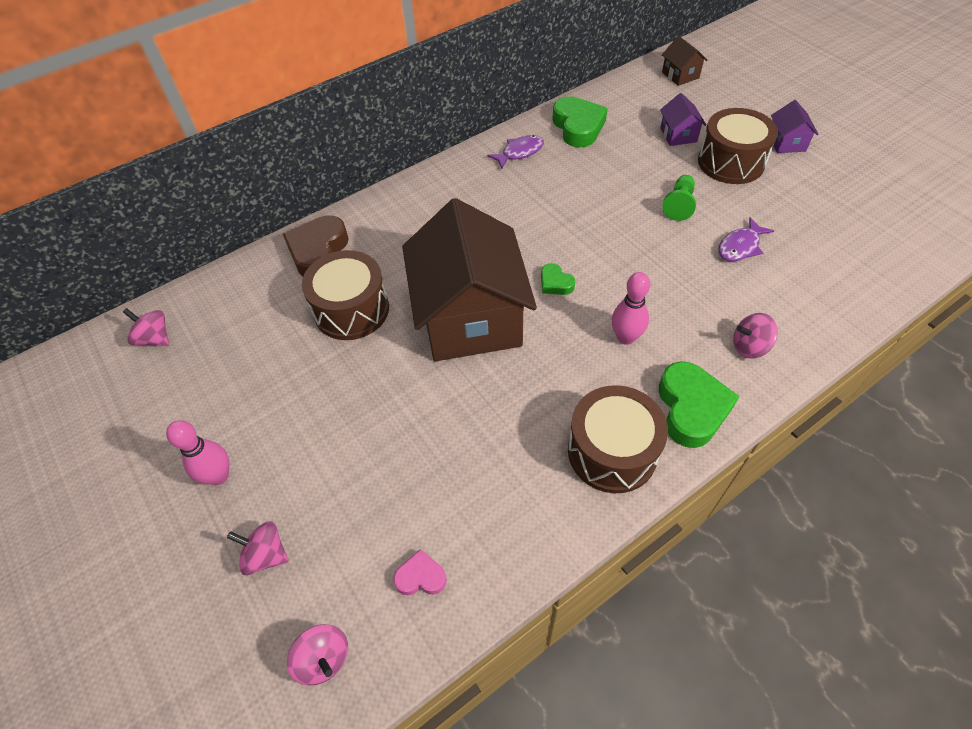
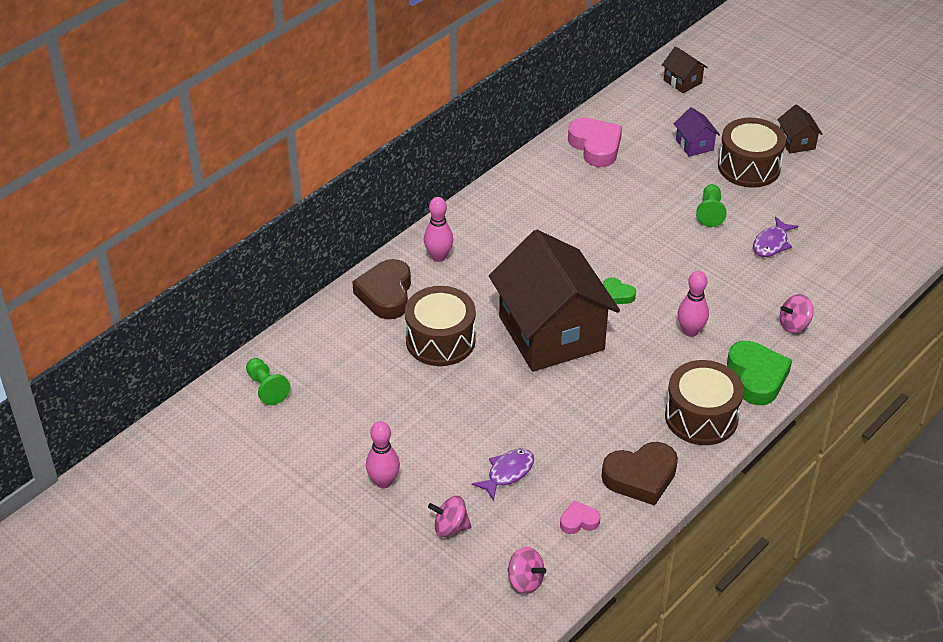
camera: 15 degrees left, 10 degrees down
(155, 338) = (266, 388): pink spinning top -> green pawn
(386, 219) = (438, 257): none -> pink bowling pin
(516, 525) = (640, 477): none -> brown heart
(519, 152) = (546, 178): purple fish -> purple fish (507, 473)
(578, 127) = (595, 146): green heart -> pink heart
(786, 142) = (796, 142): purple house -> brown house

